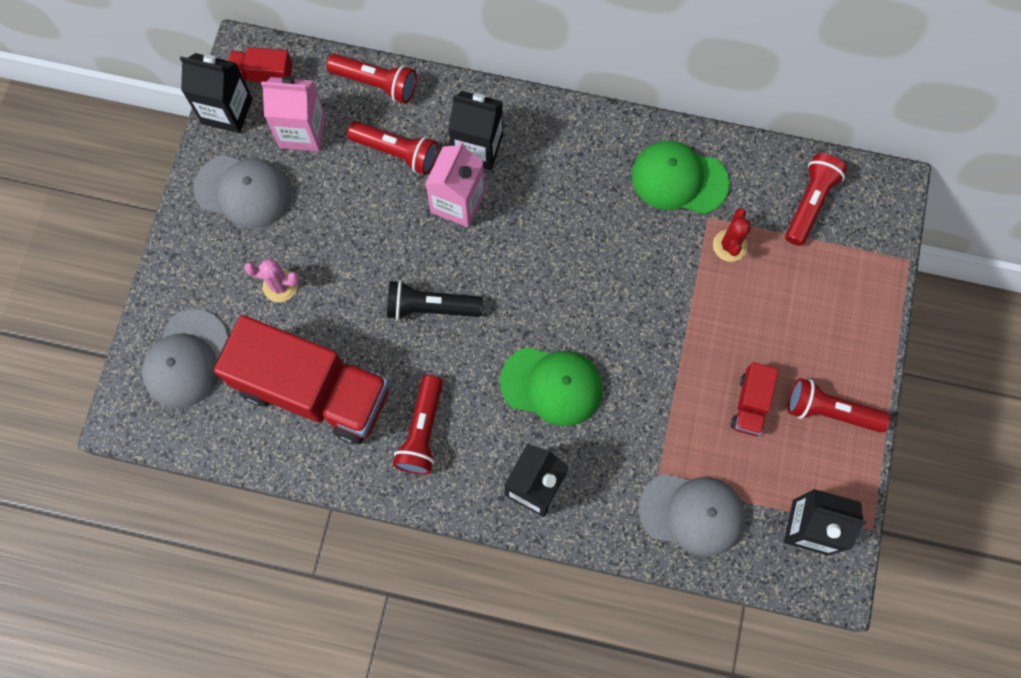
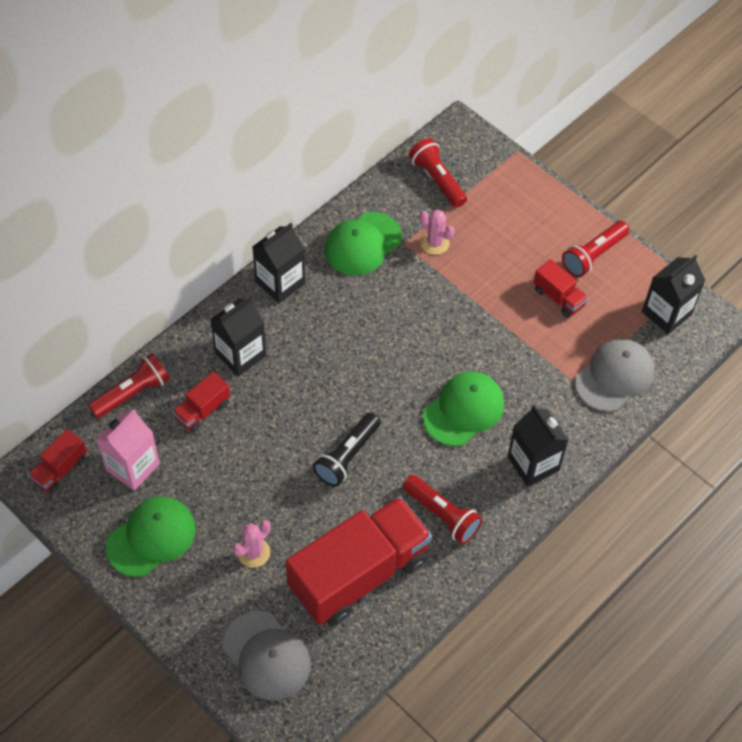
camera: 60 degrees left, 15 degrees down
(227, 111) = (70, 512): black carton -> black carton (280, 283)
(243, 191) = (151, 537): grey cap -> green cap
(396, 152) = (202, 410): red flashlight -> red truck
(457, 202) = (275, 392): pink carton -> none
(729, 245) = (434, 243): red cactus -> pink cactus

